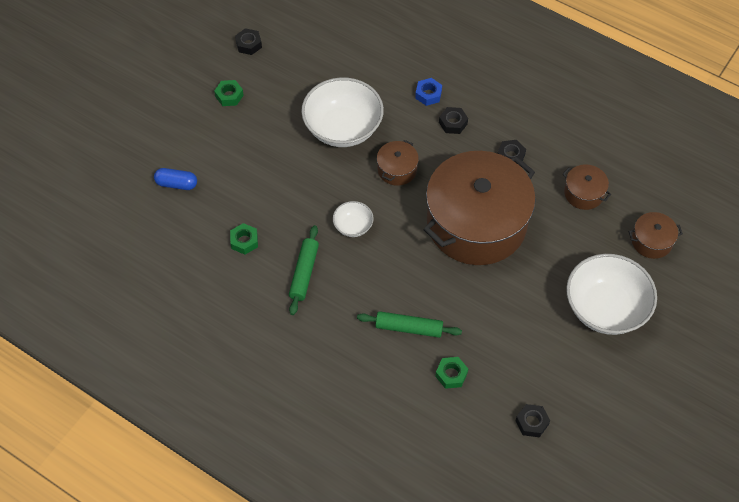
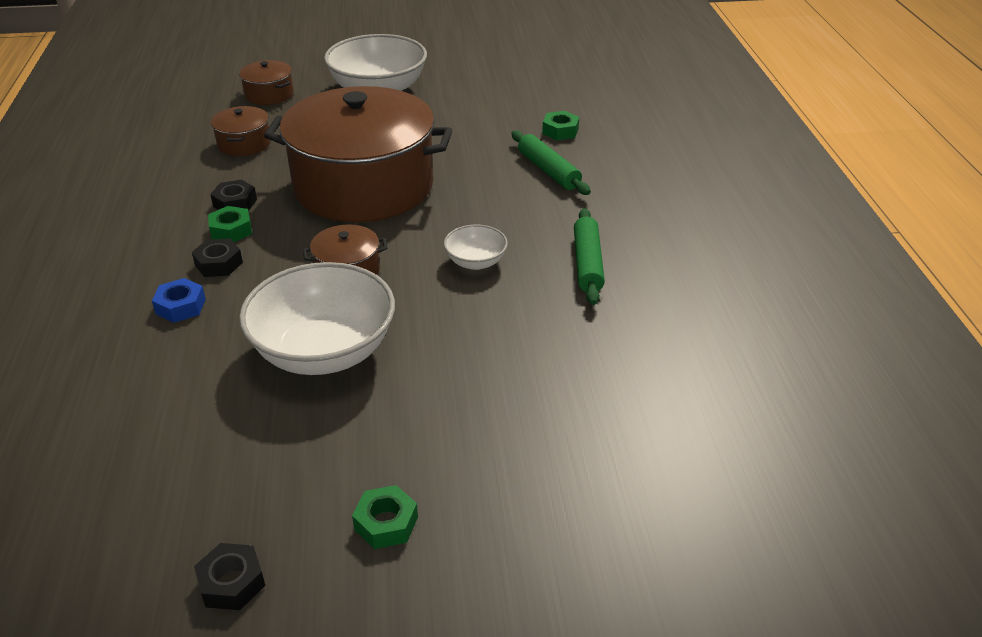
camera: 130 degrees left, 20 degrees down
(176, 184) = (625, 464): blue capsule -> none
(244, 241) = (615, 334): green nut -> green nut (231, 230)
(304, 273) = (587, 263): green rolling pin -> green rolling pin turned 60 degrees counterclockwise
(532, 422) = (543, 83): black nut -> none

